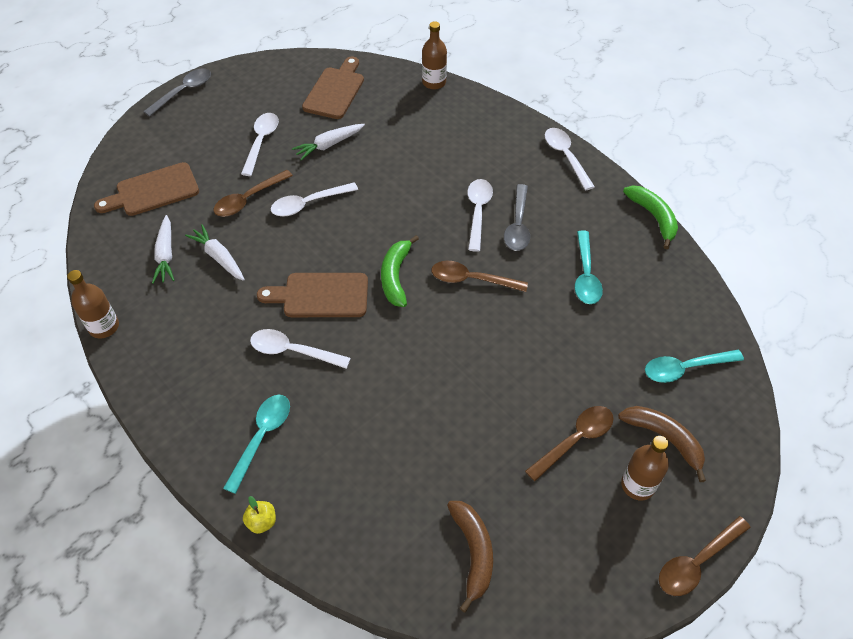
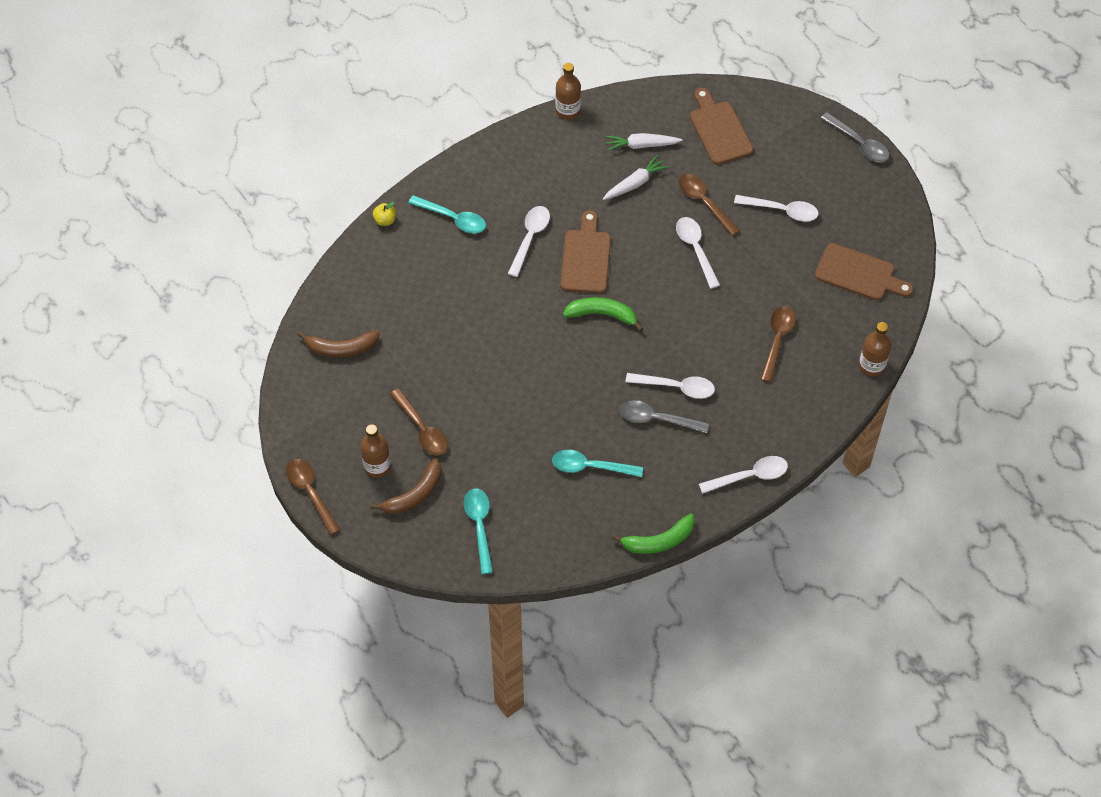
camera: 95 degrees right, 5 degrees up
(329, 145) = (775, 267): white carrot -> none
(472, 280) = (593, 374): brown spoon -> brown spoon (777, 340)

